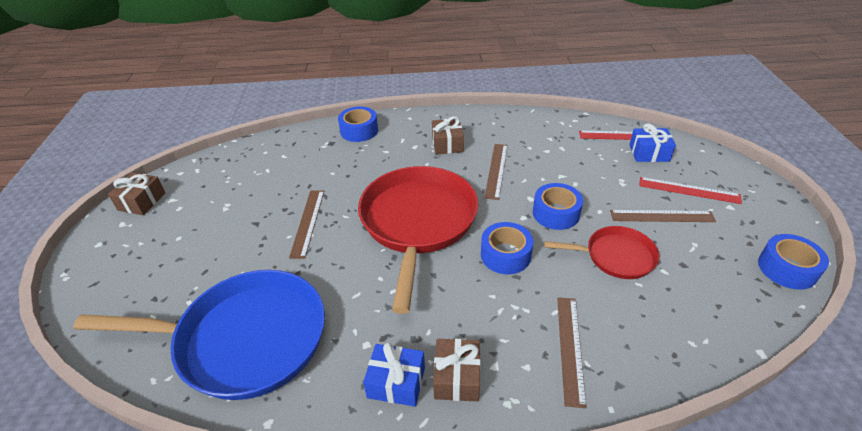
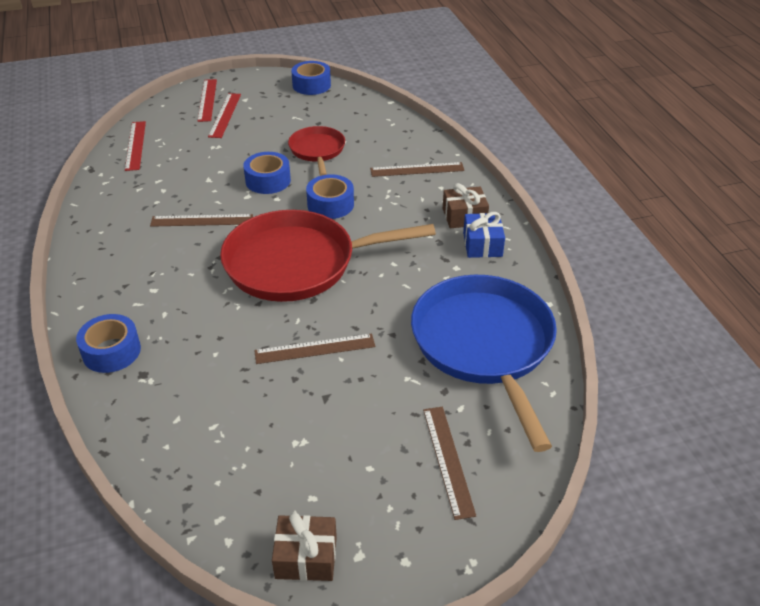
camera: 105 degrees left, 0 degrees up
(447, 144) = (148, 262): brown gift -> none
(649, 153) = (167, 131): blue gift -> none
(662, 216) = (262, 129): brown ruler -> brown ruler (448, 460)
(721, 179) = (207, 100): none -> red ruler

